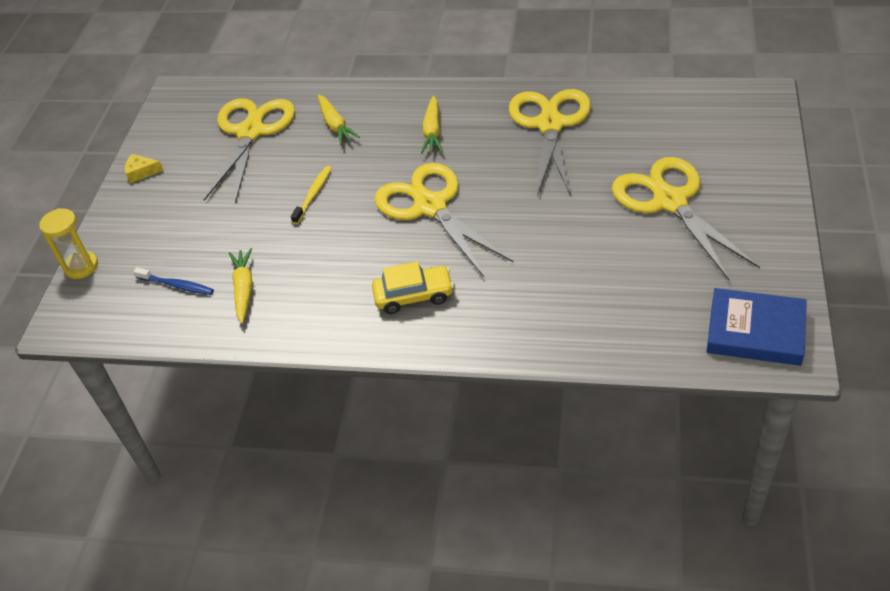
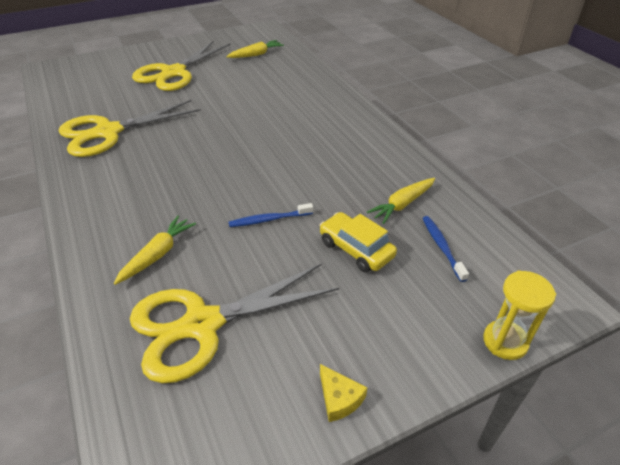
camera: 130 degrees left, 5 degrees down
(313, 194) = (269, 219): yellow toothbrush -> blue toothbrush
(413, 296) = (328, 128): yellow car -> yellow car (356, 249)
(430, 206) = (238, 152): yellow scissors -> none
(432, 131) = (141, 186): yellow carrot -> yellow carrot (256, 54)
(755, 331) = (257, 37): blue book -> none

